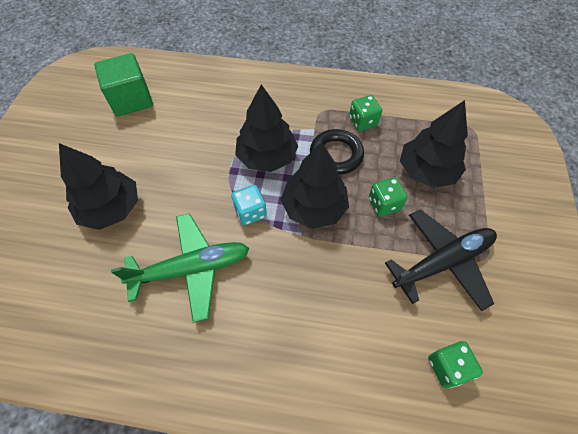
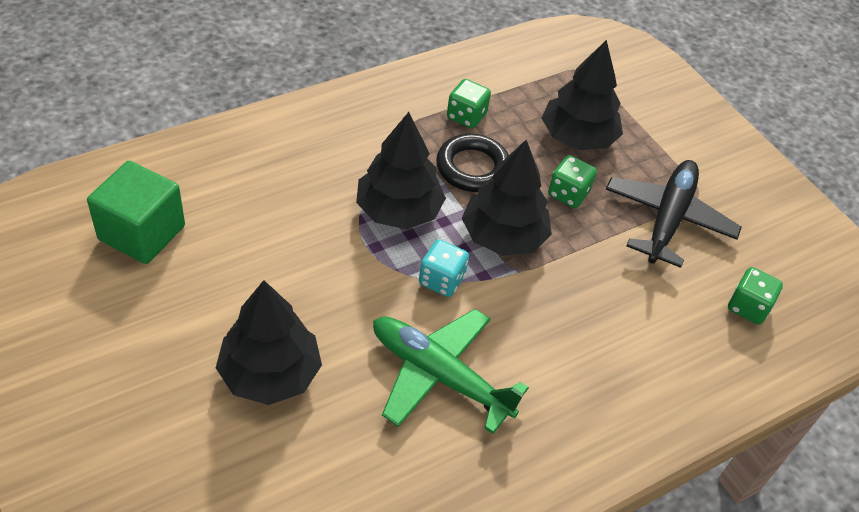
camera: 45 degrees left, 10 degrees down
(191, 269) = (439, 375): green plane -> green plane turned 90 degrees counterclockwise

